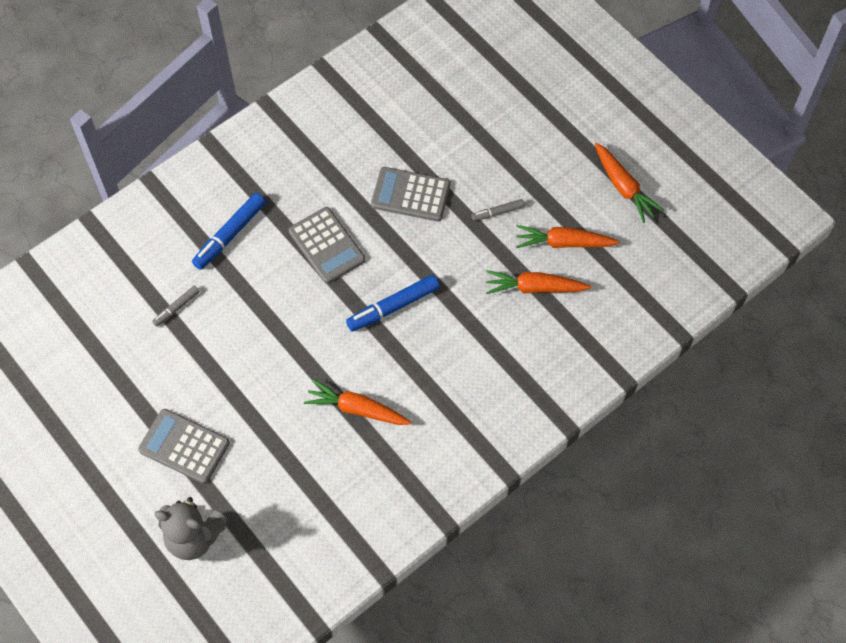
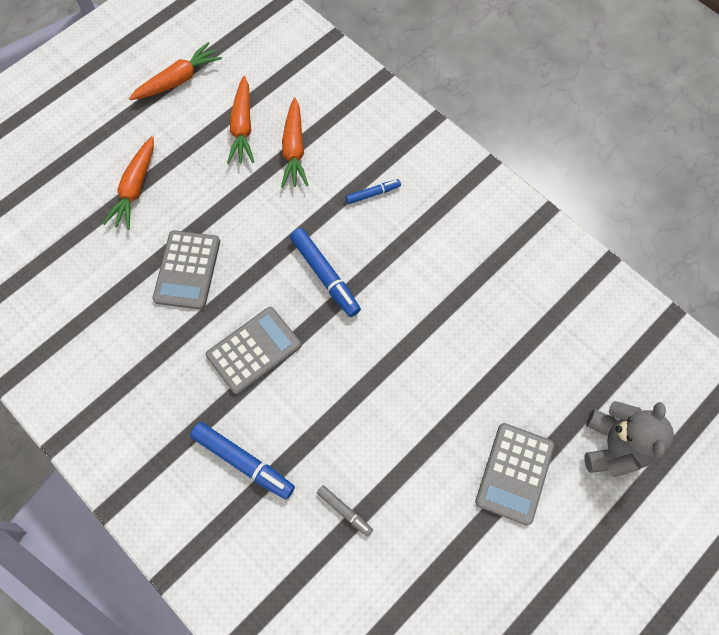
camera: 95 degrees left, 5 degrees up
(357, 409) = (445, 299): orange carrot -> orange carrot (135, 188)
(478, 356) = (373, 194): none -> blue marker
(498, 212) = (208, 186): grey marker -> none

